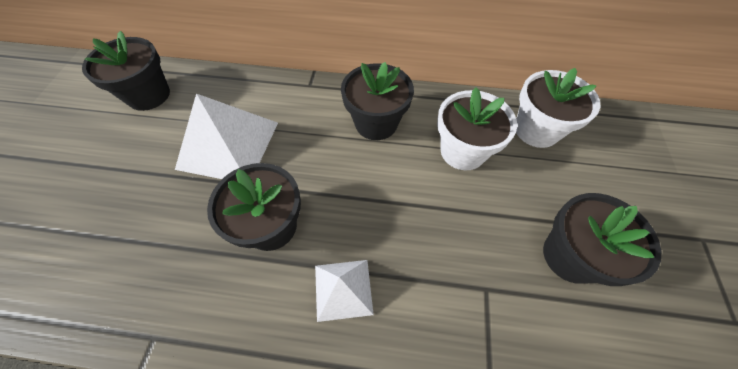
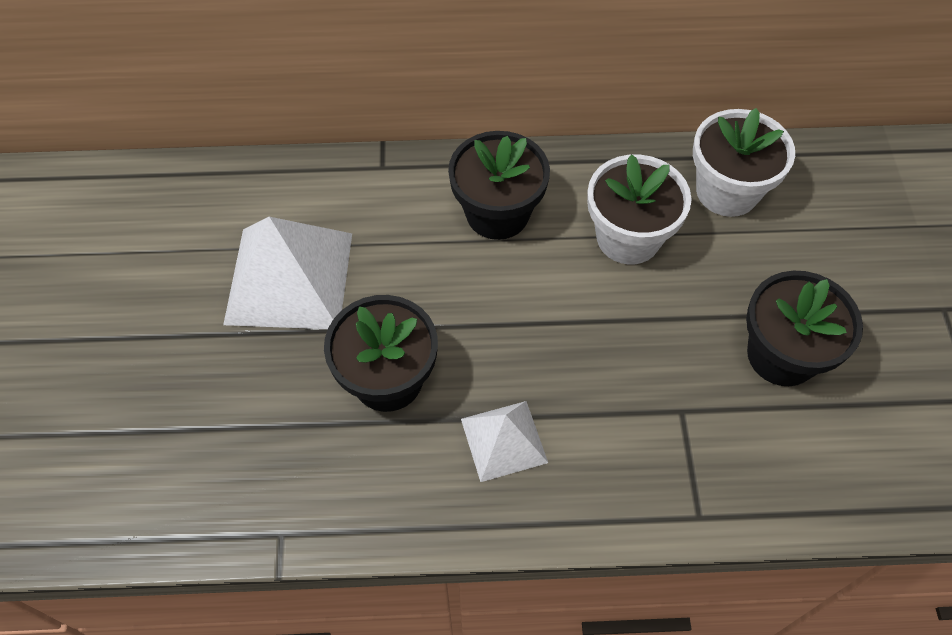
camera: 10 degrees left, 0 degrees up
(149, 95) = (135, 218): black flower pot -> none

